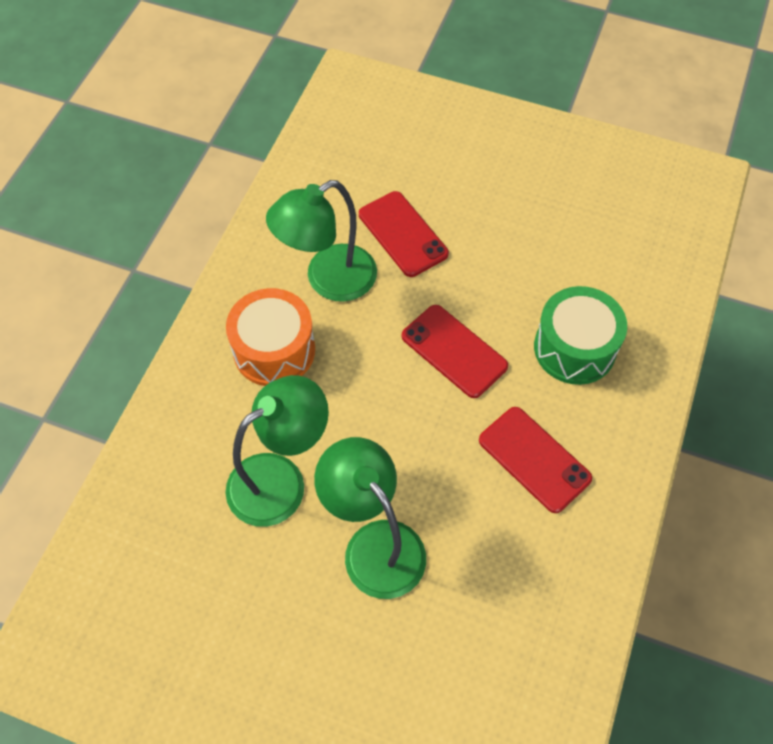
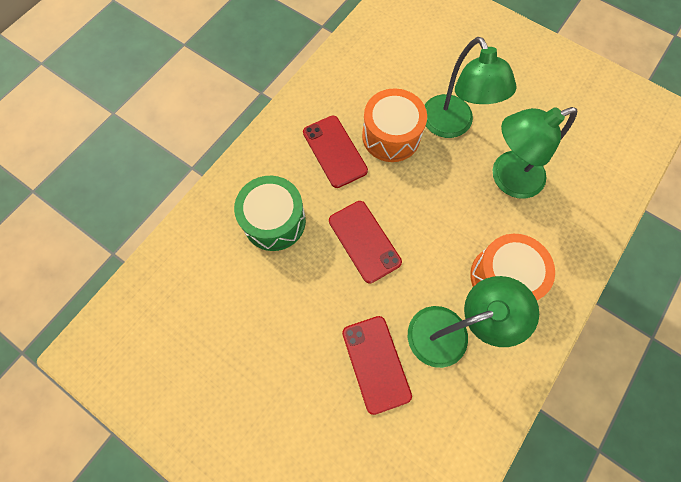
camera: 165 degrees left, 10 degrees up
(461, 504) = (391, 136): none -> orange drum

